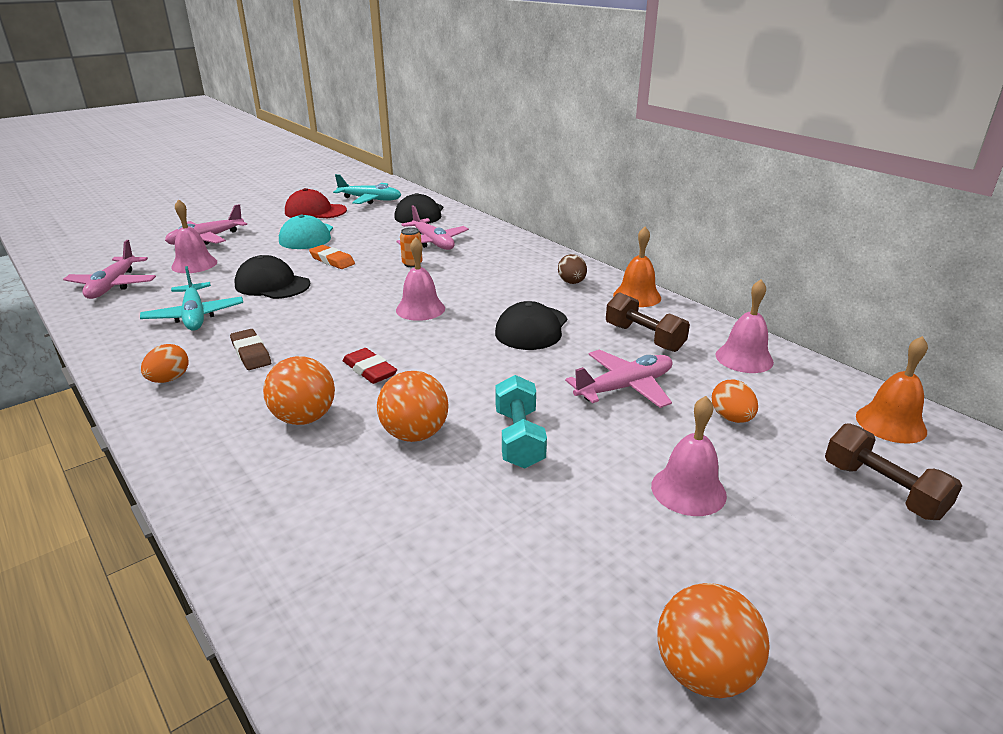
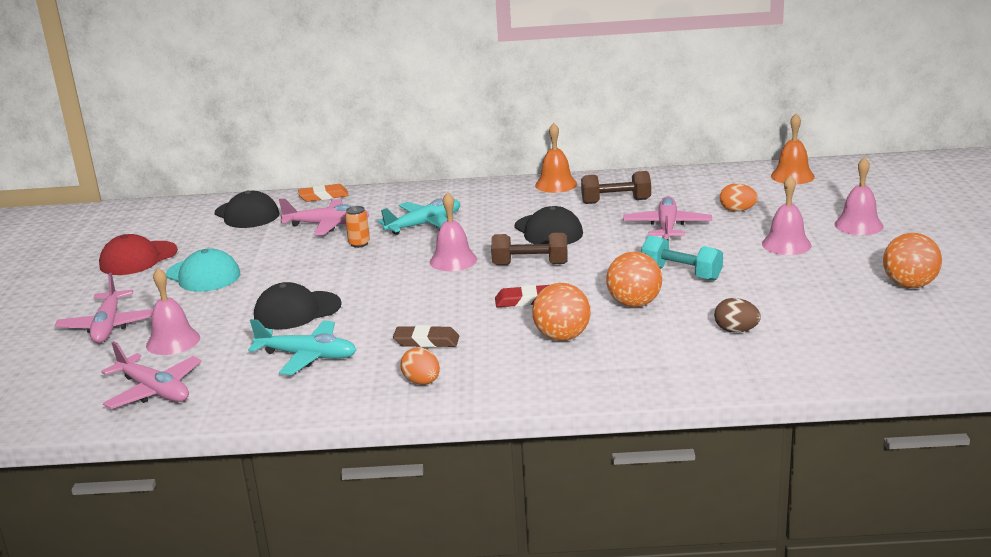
camera: 50 degrees left, 5 degrees down
(332, 260) = (288, 275): orange eraser -> orange eraser (323, 196)
(370, 200) = (159, 226): turquoise plane -> turquoise plane (424, 224)
(571, 282) = (499, 197): brown egg -> brown egg (736, 330)
(744, 358) = (682, 184): pink bell -> pink bell (858, 225)
(882, 490) = (839, 201): brown dumbbell -> brown dumbbell (530, 264)

